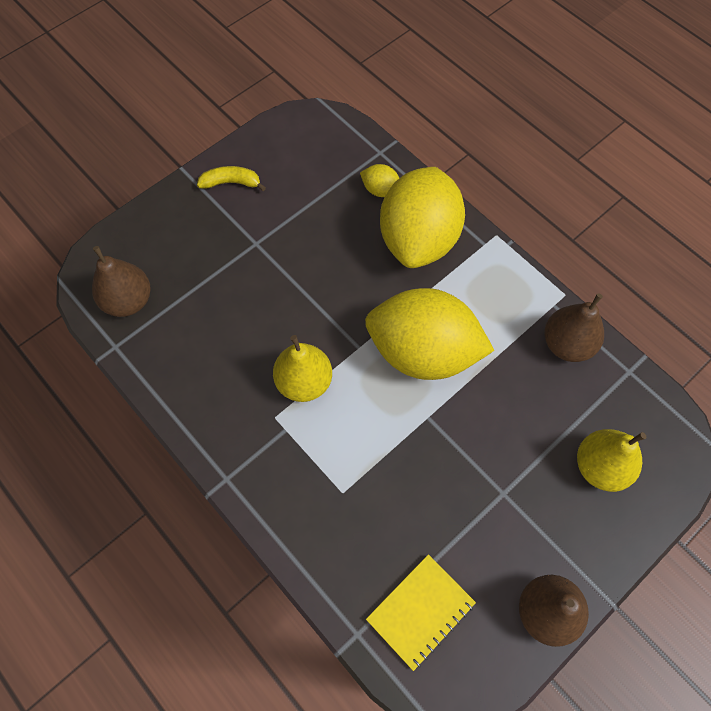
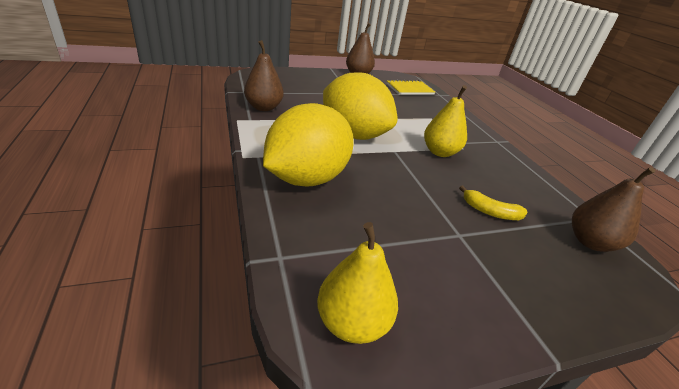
camera: 160 degrees left, 30 degrees down
(231, 183) = (481, 305): yellow banana -> yellow banana (489, 212)
(380, 190) = (310, 223): yellow lemon -> none
(600, 467) = (297, 83): yellow pear -> yellow pear (352, 322)

